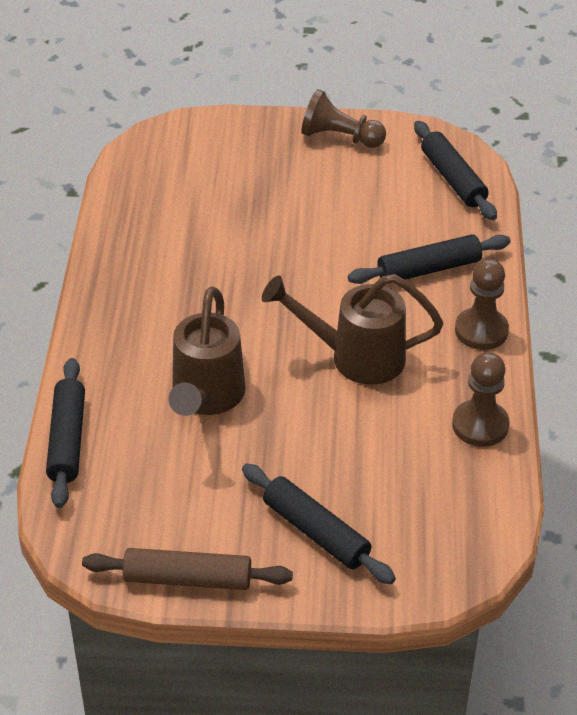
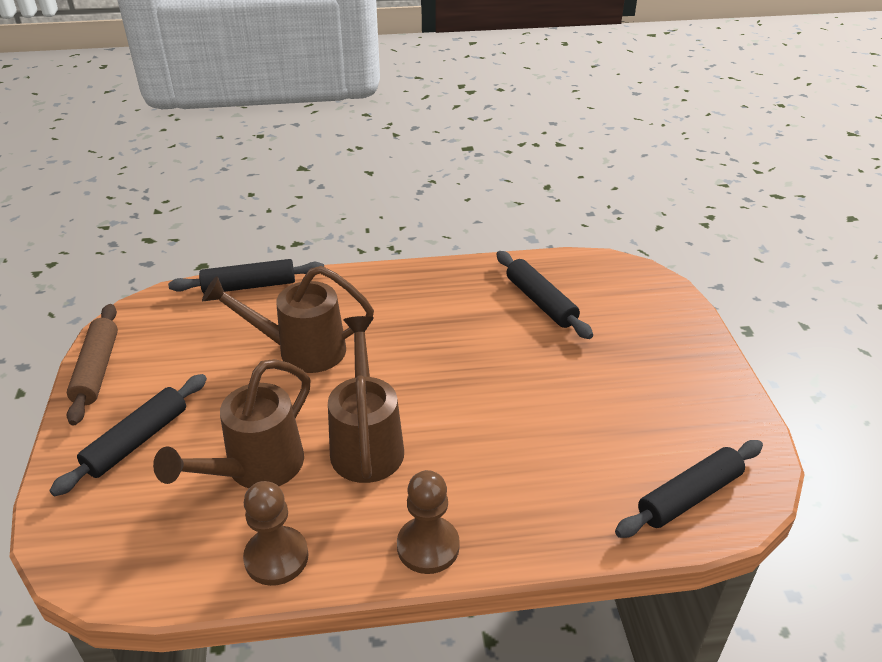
camera: 80 degrees right, 5 degrees down
(340, 137) = (708, 391): brown pawn -> none
(374, 438) = (255, 469): none -> brown watering can
(429, 269) = (518, 489): black rolling pin -> black rolling pin (540, 302)

